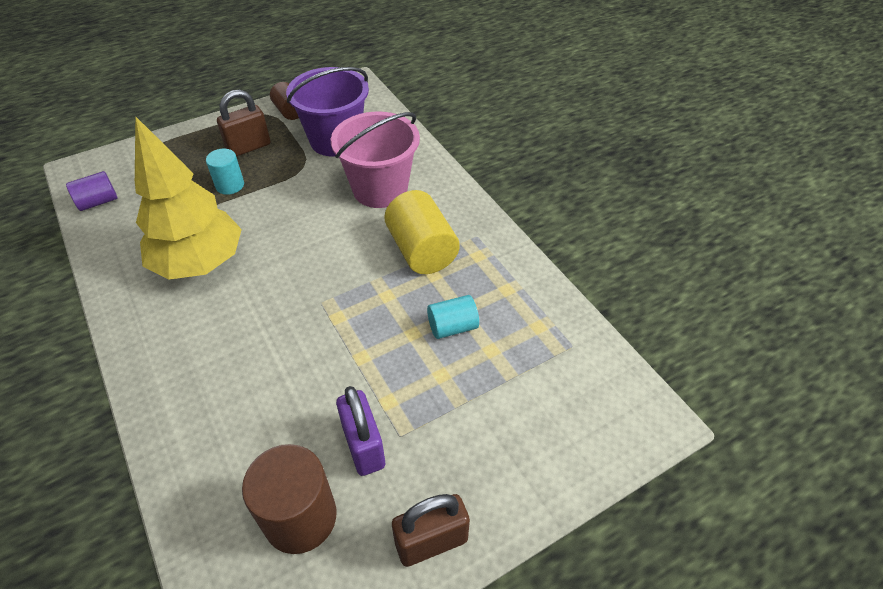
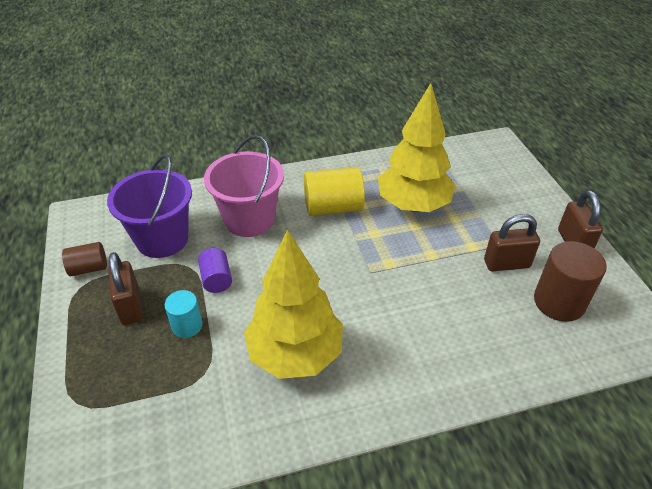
camera: 75 degrees left, 5 degrees down
(98, 202) = (149, 457): purple cylinder -> purple cylinder (216, 279)
(363, 446) = (506, 264): purple padlock -> brown padlock
(452, 327) = (413, 205): turquoise cylinder -> yellow tree

